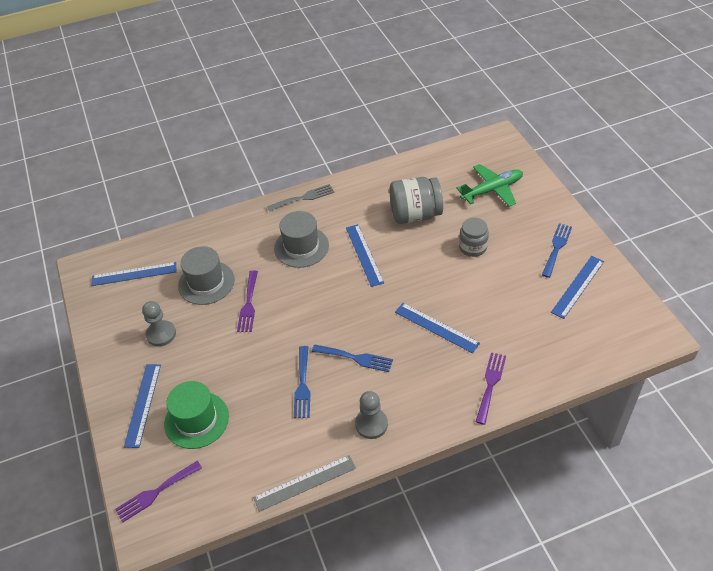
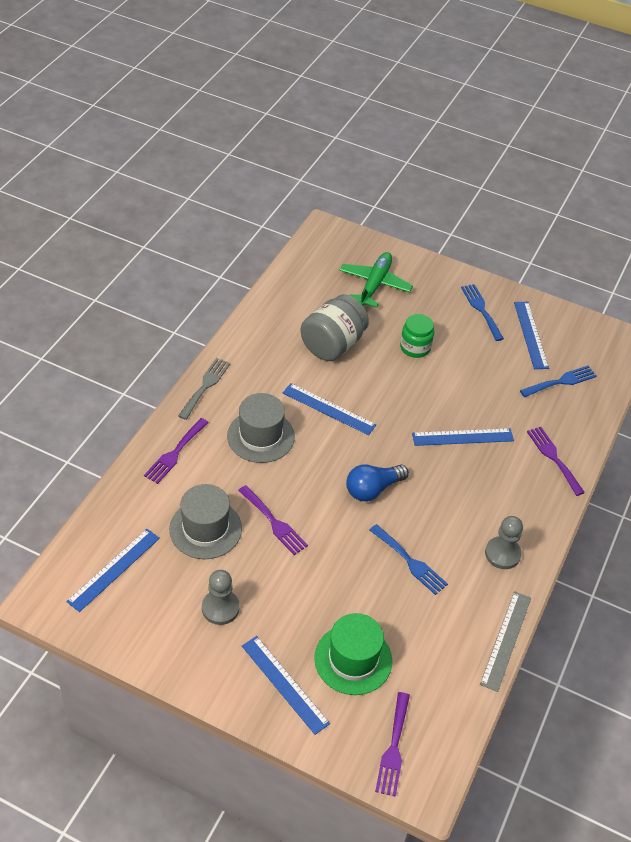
camera: 50 degrees left, 0 degrees up
(241, 228) = (175, 453): none -> purple fork
(333, 323) = (372, 489): none -> blue light bulb
(355, 358) = (427, 507): blue fork -> blue fork (561, 381)
(473, 247) = (415, 347): grey jar -> green jar

